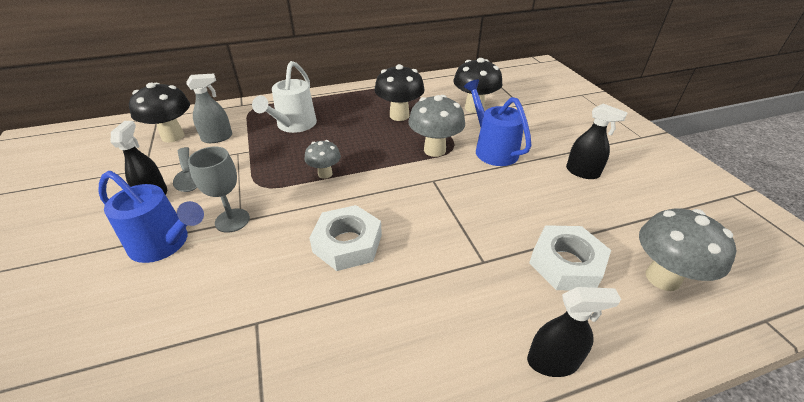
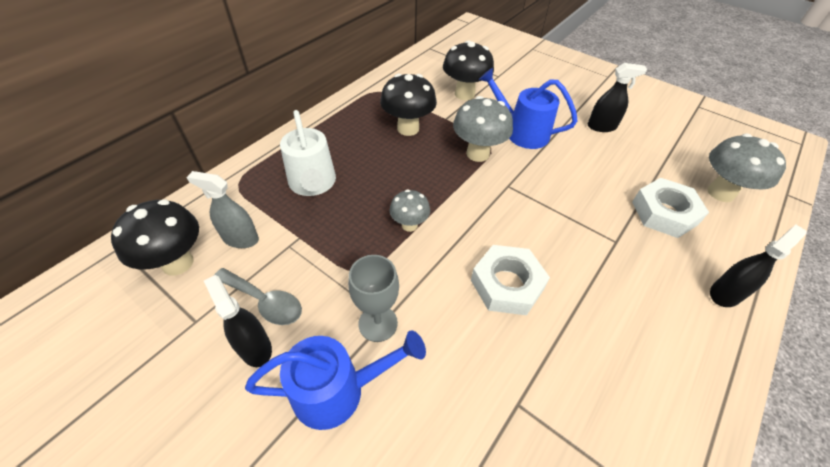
camera: 35 degrees left, 10 degrees up
(217, 138) = (240, 238): grey spray bottle -> grey spray bottle turned 105 degrees counterclockwise

